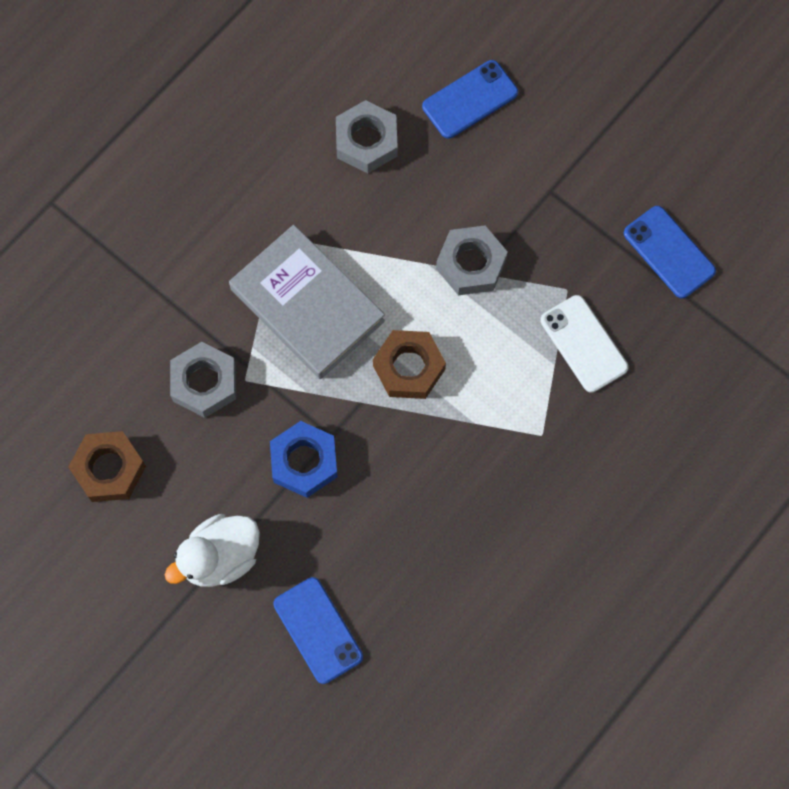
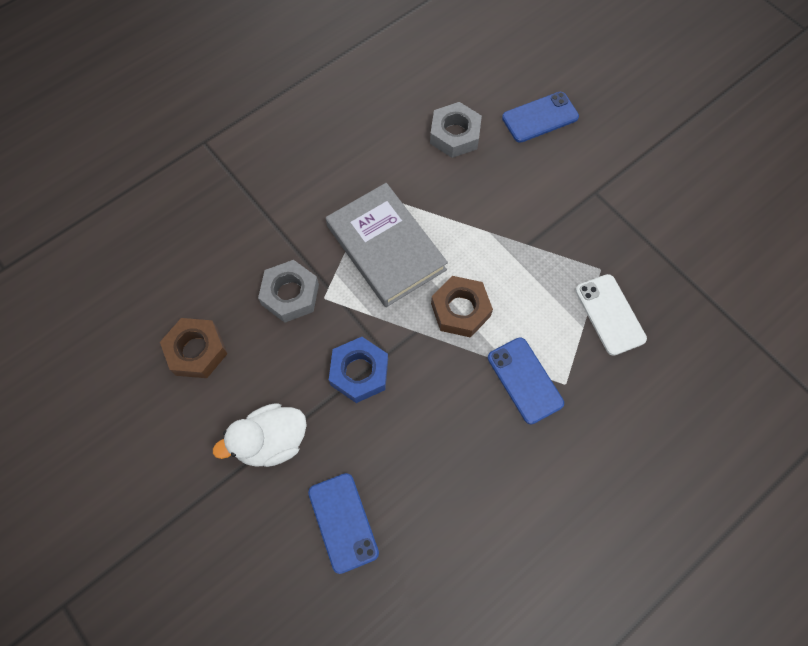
camera: 10 degrees right, 5 degrees down
(471, 264) = (524, 237): grey nut -> none
(669, 252) = (688, 253): blue phone -> blue phone (525, 380)

